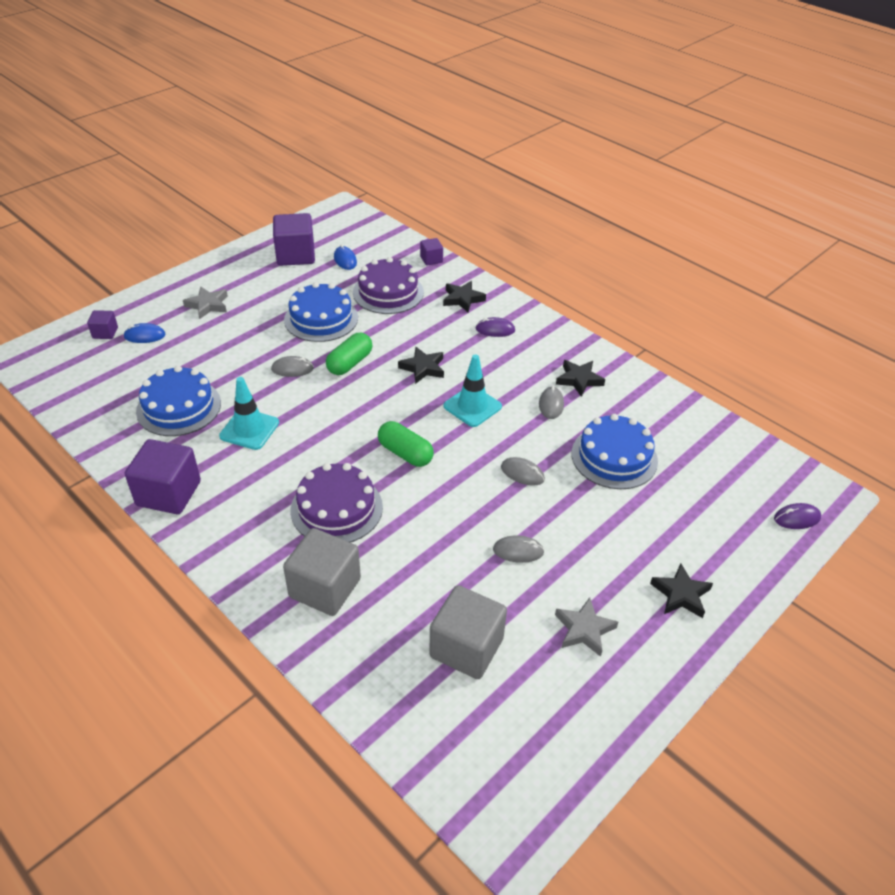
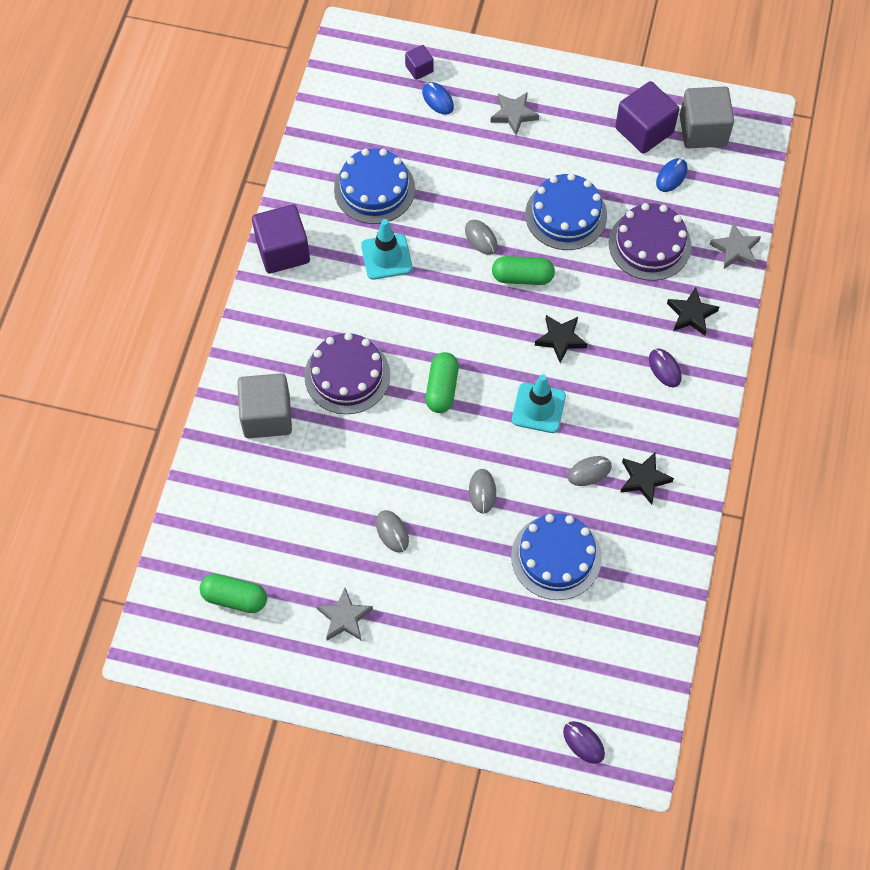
camera: 60 degrees right, 20 degrees up
(431, 259) = (735, 249): purple cube -> grey star
(466, 647) = (276, 543): grey cube -> grey cube (703, 130)
(504, 715) = (235, 598): none -> green capsule
(681, 594) = (427, 676): black star -> none

